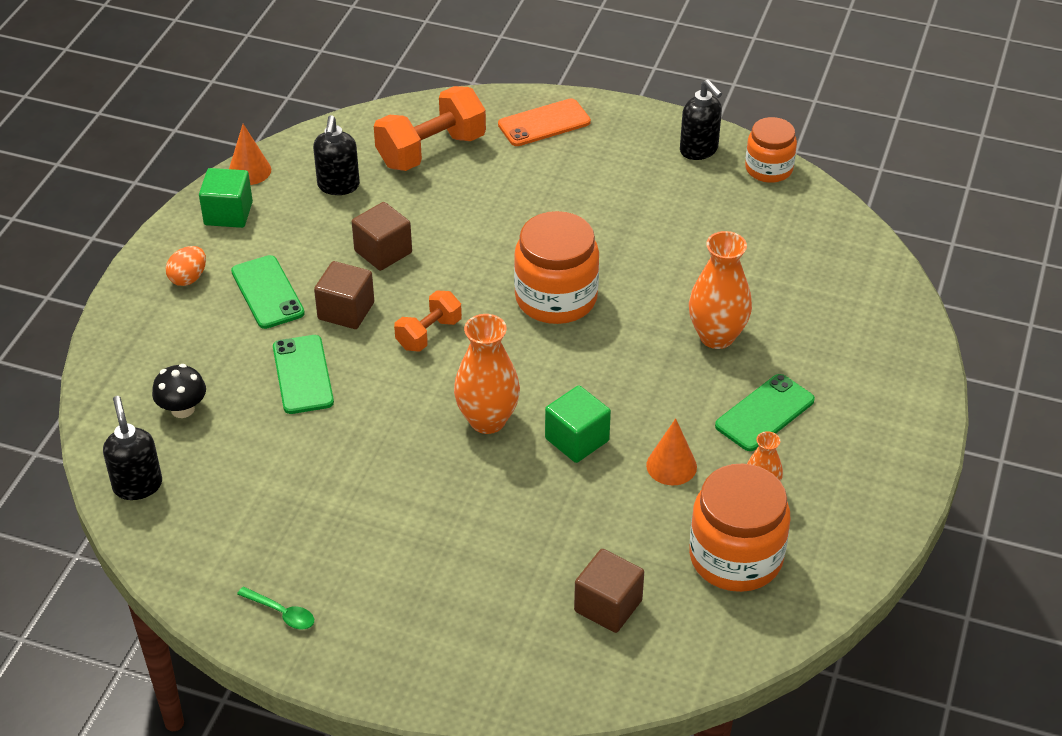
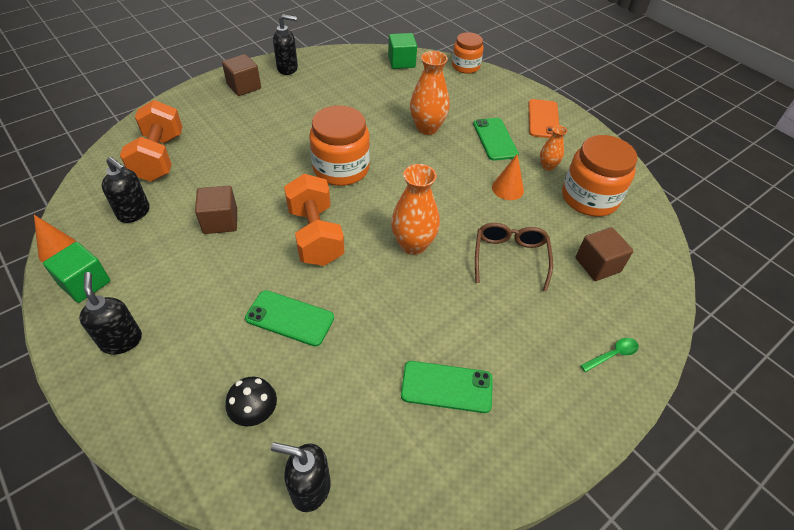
camera: 60 degrees left, 5 degrees up
(188, 278) = (121, 340): orange egg -> black soap dispenser
(267, 292) = (190, 299): green phone -> green phone (446, 387)
(282, 613) = (511, 445): green spoon -> green spoon (612, 354)
(346, 311) = (253, 265): brown cube -> brown cube (244, 86)
(429, 334) = (315, 235): orange dumbbell -> orange dumbbell, size x1.72
(544, 123) = (197, 105): orange phone -> orange phone (543, 119)
(544, 516) = (510, 258): none -> brown glasses
(577, 440) = (460, 215): green cube -> green cube (401, 62)
(768, 169) = (327, 56): orange jar -> orange jar (465, 66)

